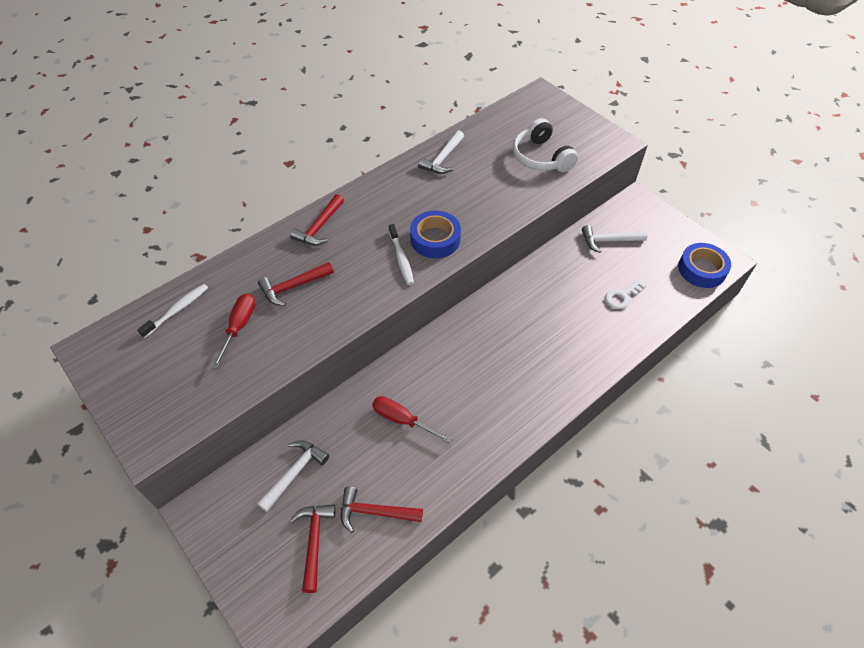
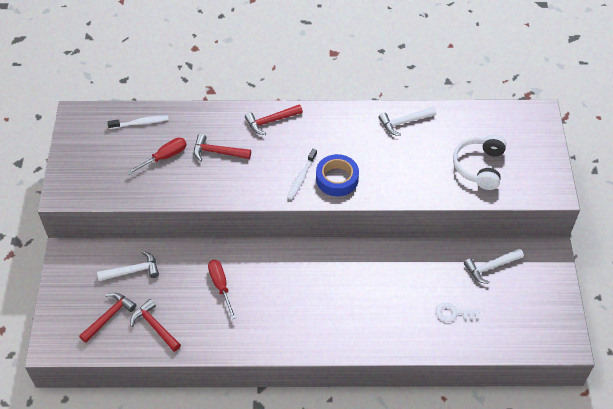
camera: 40 degrees right, 0 degrees up
(609, 241) = (490, 267): white hammer -> white hammer turned 60 degrees counterclockwise
(701, 269) = (540, 337): blue tape -> none

